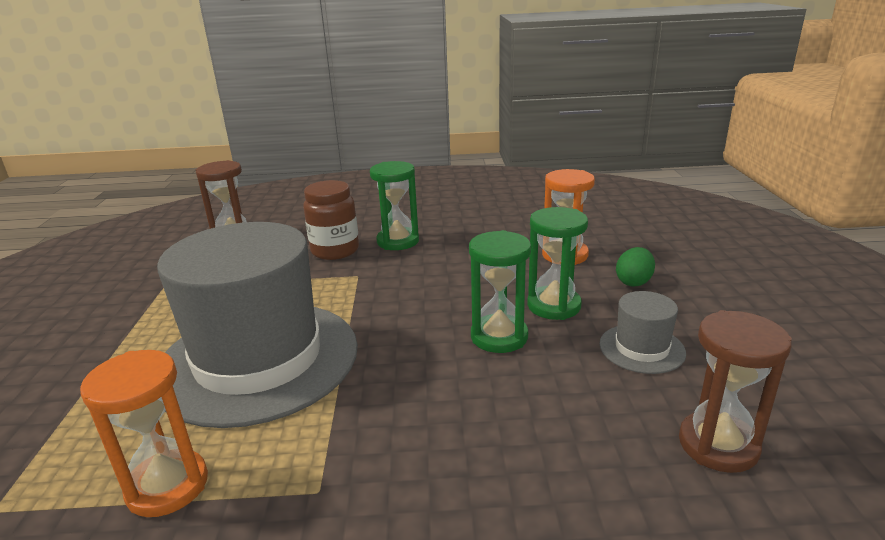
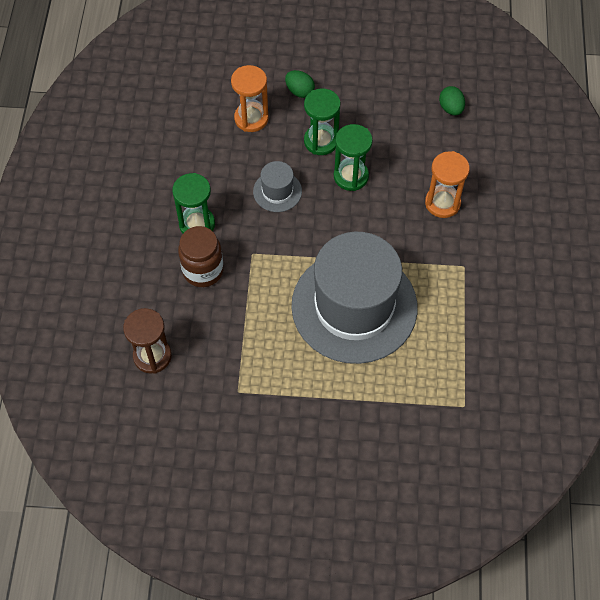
camera: 85 degrees left, 35 degrees up
(167, 486) = (455, 331): orange hourglass -> orange hourglass (442, 203)
(641, 348) = (374, 111): grey hat -> grey hat (277, 191)
(718, 445) = (451, 108): brown hourglass -> green egg

